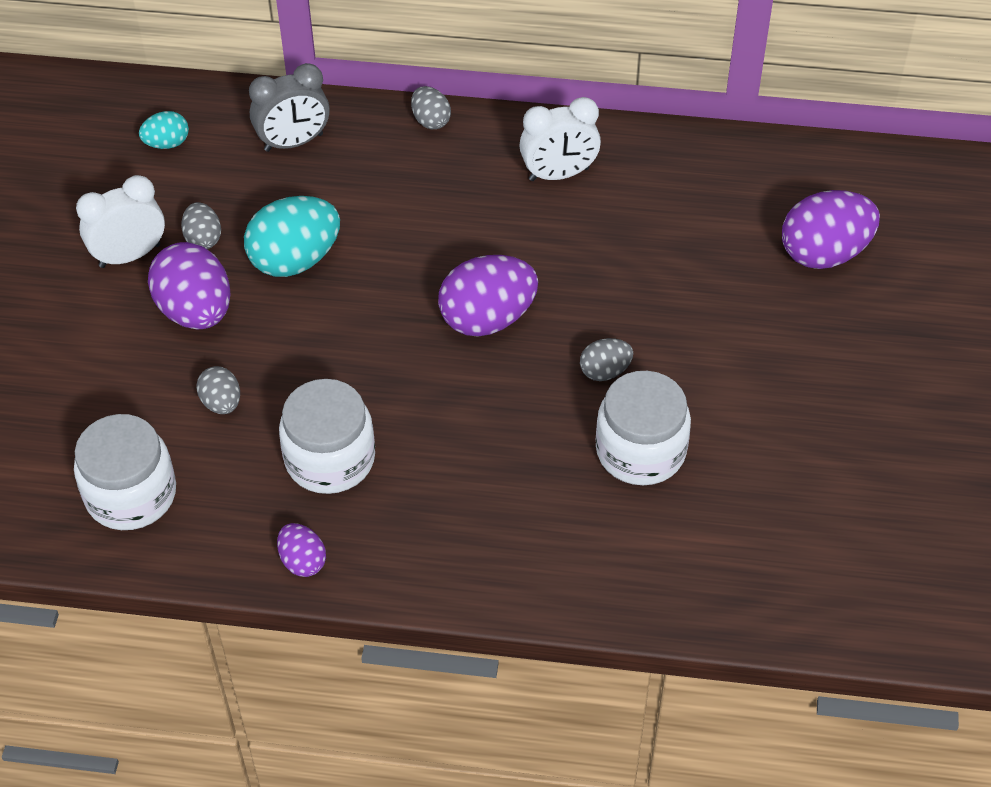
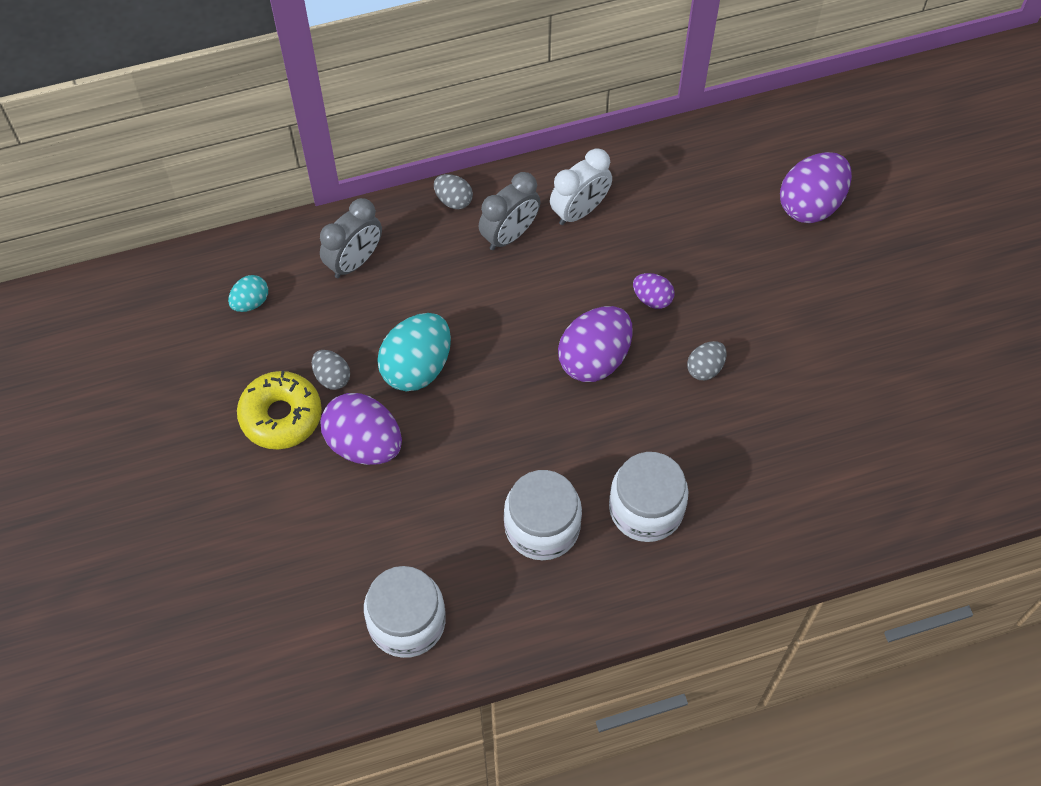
camera: 25 degrees left, 10 degrees up
(130, 256) = (281, 416): white clock -> yellow donut
(221, 403) = (431, 514): grey egg -> none
(302, 561) = (570, 620): purple egg -> purple egg (652, 298)
(469, 172) = (509, 235): none -> grey clock
(640, 451) = (765, 423): white jar -> white jar (646, 509)

